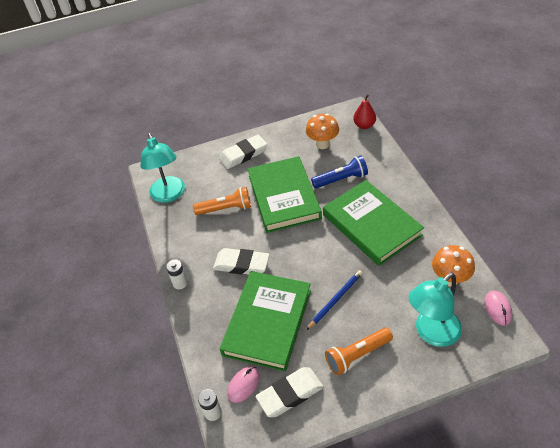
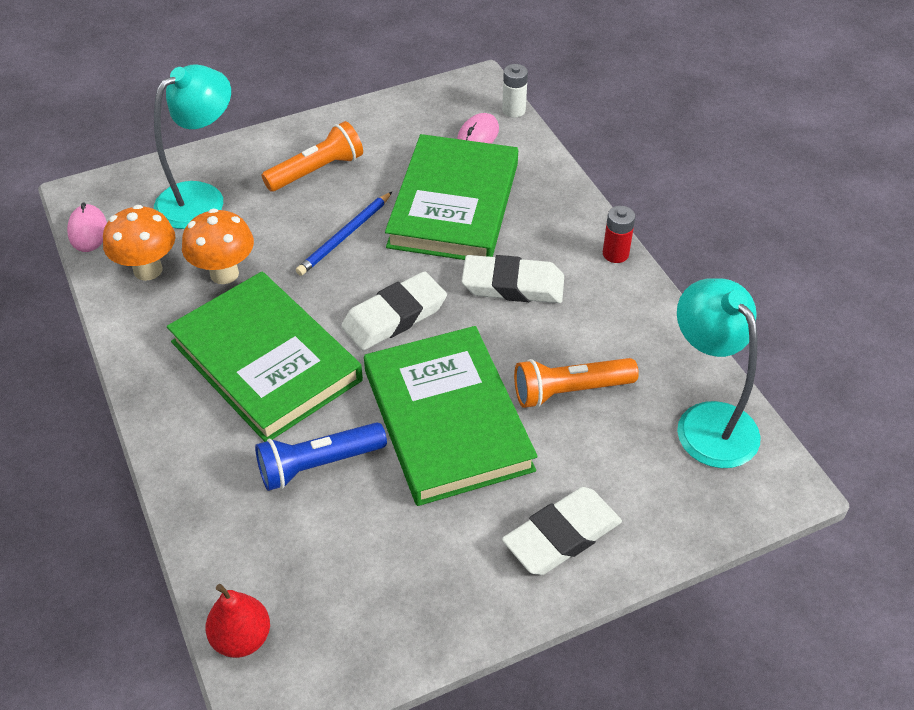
camera: 170 degrees right, 0 degrees up
(180, 283) = (615, 254): white battery -> red battery
(290, 394) = (412, 129): white eraser -> white eraser (394, 316)
(322, 144) = (359, 569): orange mushroom -> orange mushroom (224, 273)

